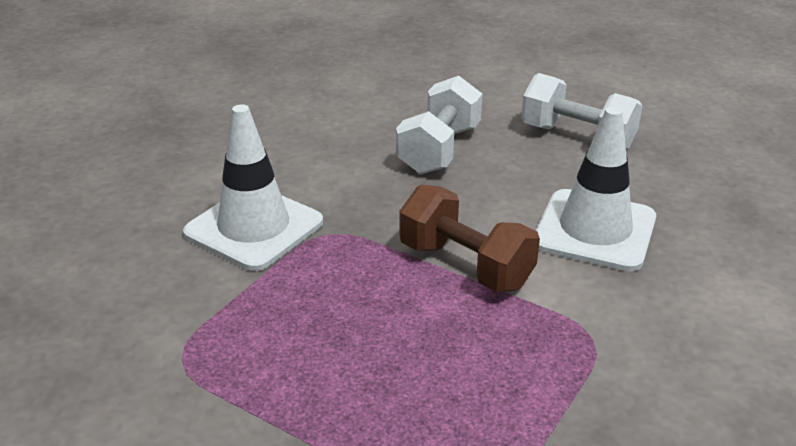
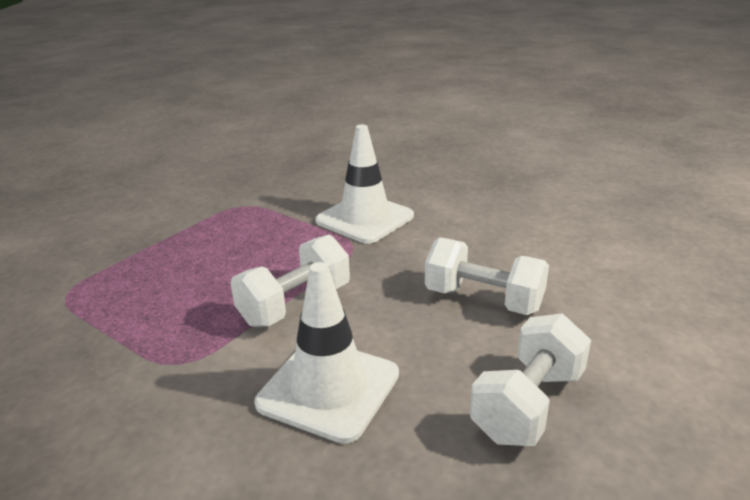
camera: 95 degrees right, 5 degrees down
(465, 266) = (295, 304): brown dumbbell -> white dumbbell

